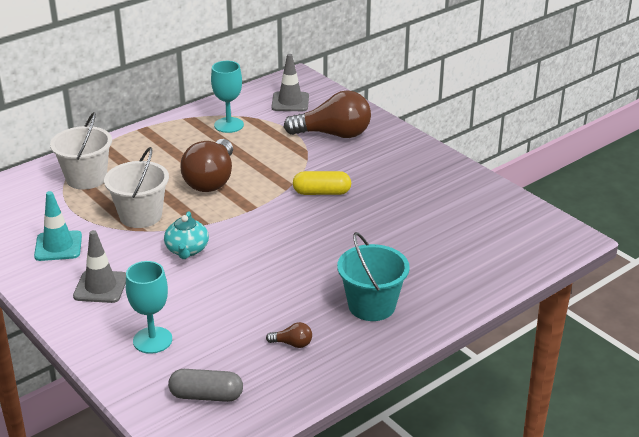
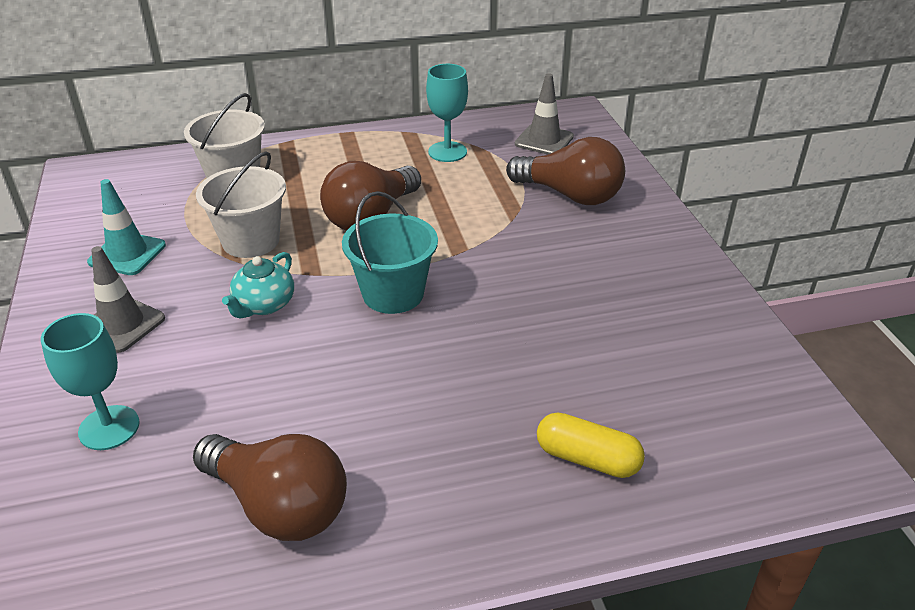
camera: 25 degrees right, 5 degrees up
(206, 396) = (93, 552): grey capsule -> none
(292, 344) = (279, 506): brown light bulb -> brown light bulb, size x2.43
(321, 192) = (497, 272): yellow capsule -> yellow capsule (587, 459)
(371, 306) = (440, 480): turquoise bucket -> turquoise bucket (393, 294)

